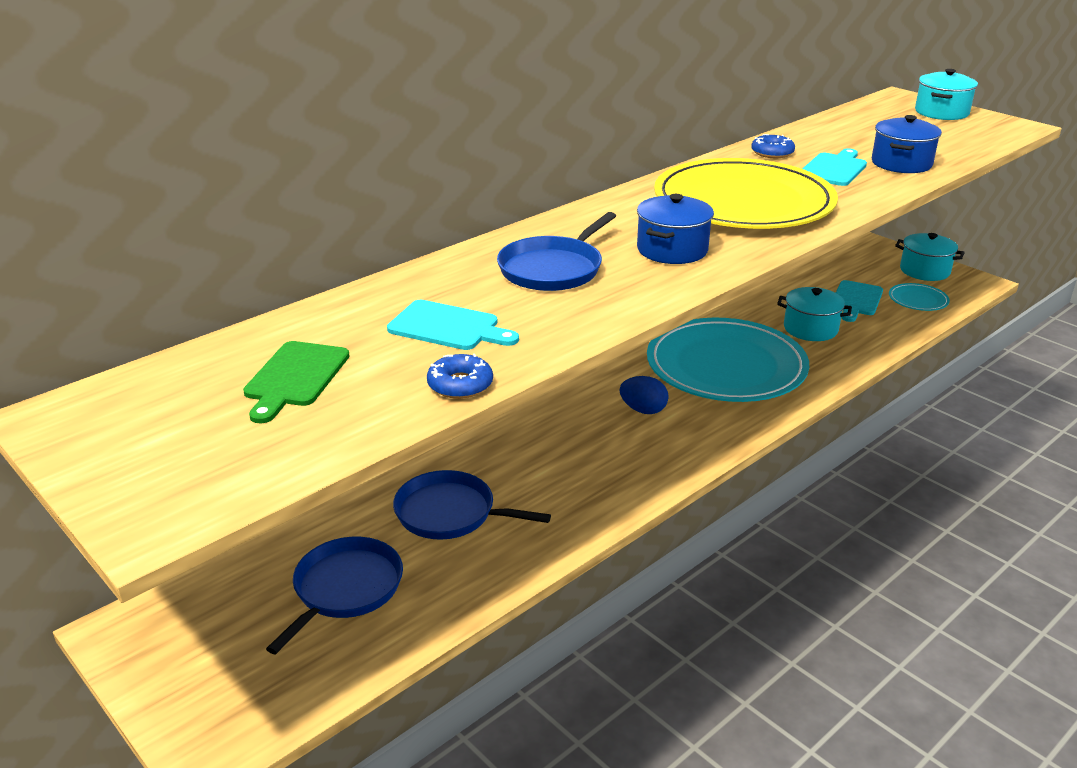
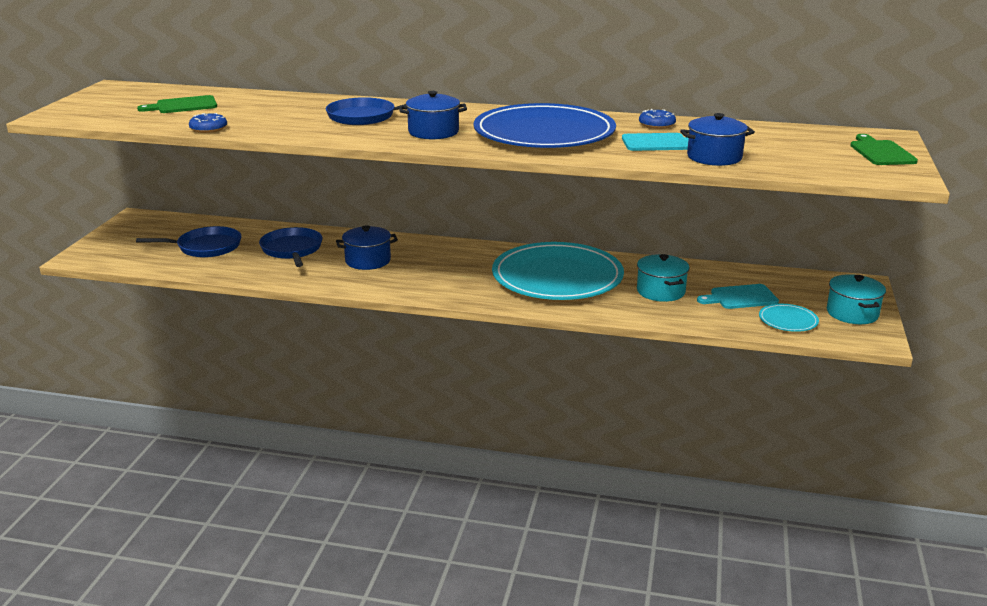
camera: 55 degrees right, 5 degrees down
(448, 327) = (266, 115): turquoise cutting board -> none
(555, 466) = (368, 261): none -> blue pot
(643, 410) = (462, 267): blue egg -> none
(743, 202) = (544, 133): yellow plate -> blue plate
(941, 112) = (881, 152): turquoise pot -> green cutting board

